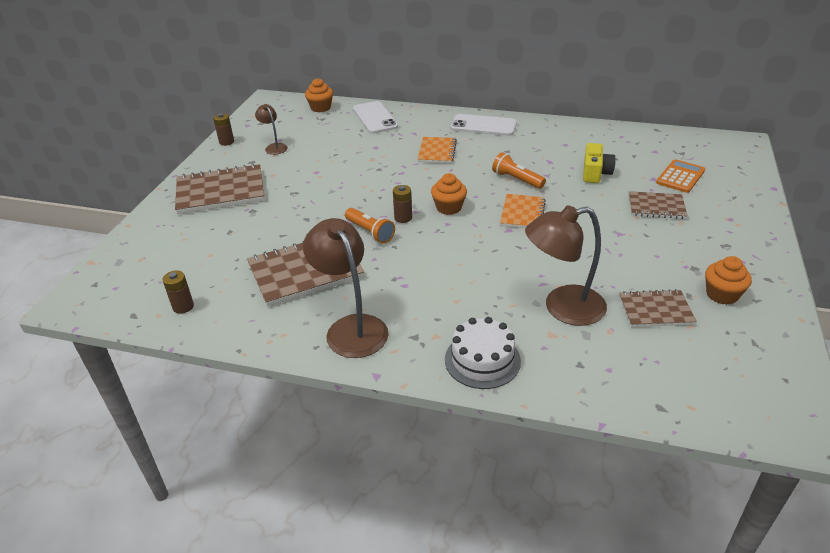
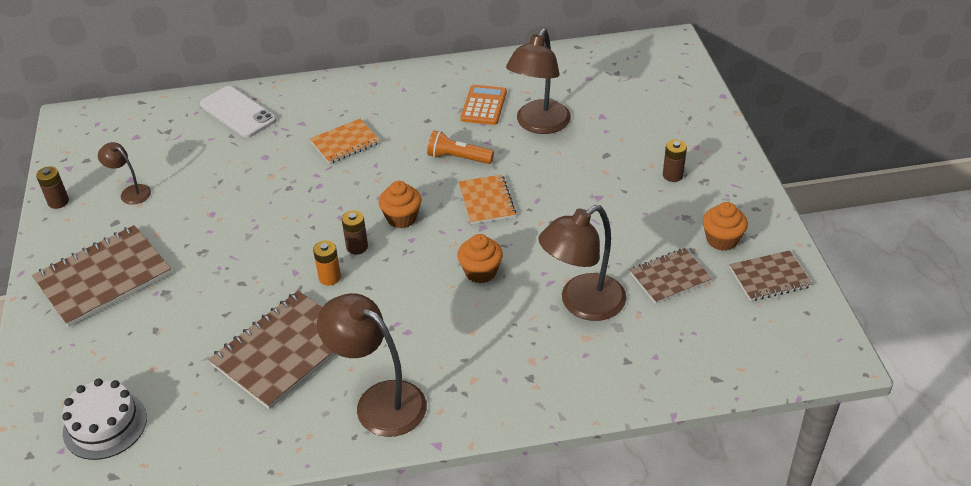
camera: 25 degrees left, 5 degrees up
(183, 307) = (167, 444): brown battery -> brown battery (672, 175)
(320, 108) = (154, 114): orange cupcake -> orange cupcake (480, 272)
(370, 232) = (329, 277): orange flashlight -> orange battery
(437, 151) = (345, 143): orange notebook -> orange notebook turned 75 degrees clockwise
(482, 360) = (533, 389): white cake -> white cake (105, 425)
(483, 126) = (380, 90): white phone -> none
(595, 173) = (539, 125): yellow camera -> brown lamp
(656, 207) = (620, 152): brown notebook -> brown notebook (769, 277)
(680, 177) = (628, 106): orange calculator -> orange calculator (484, 106)

